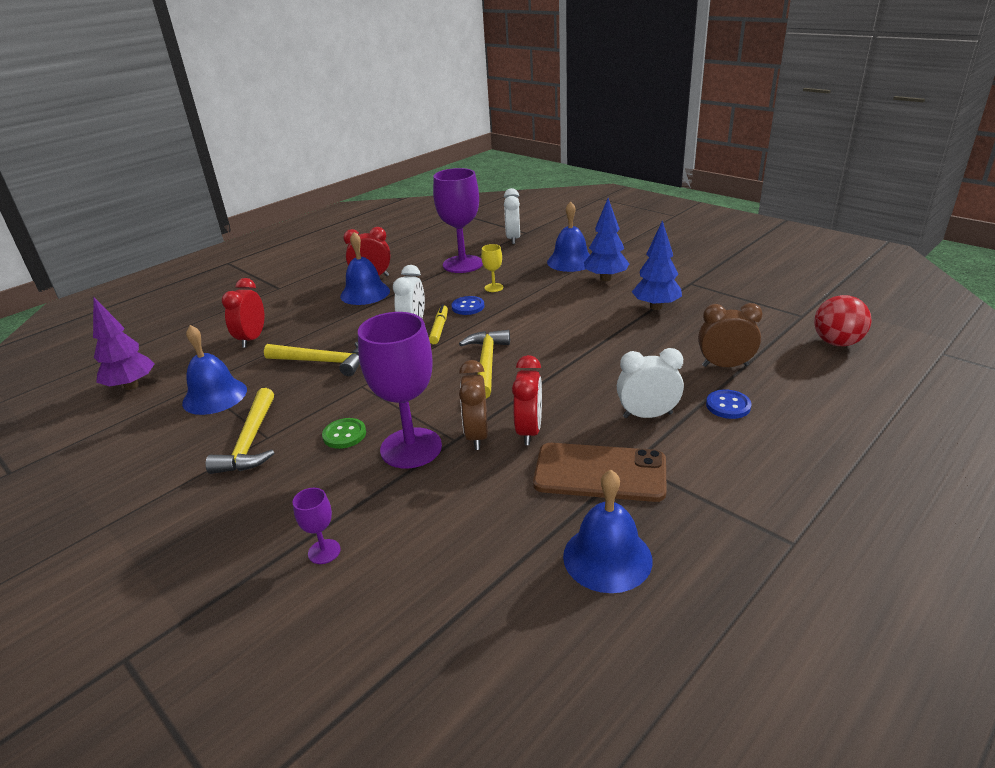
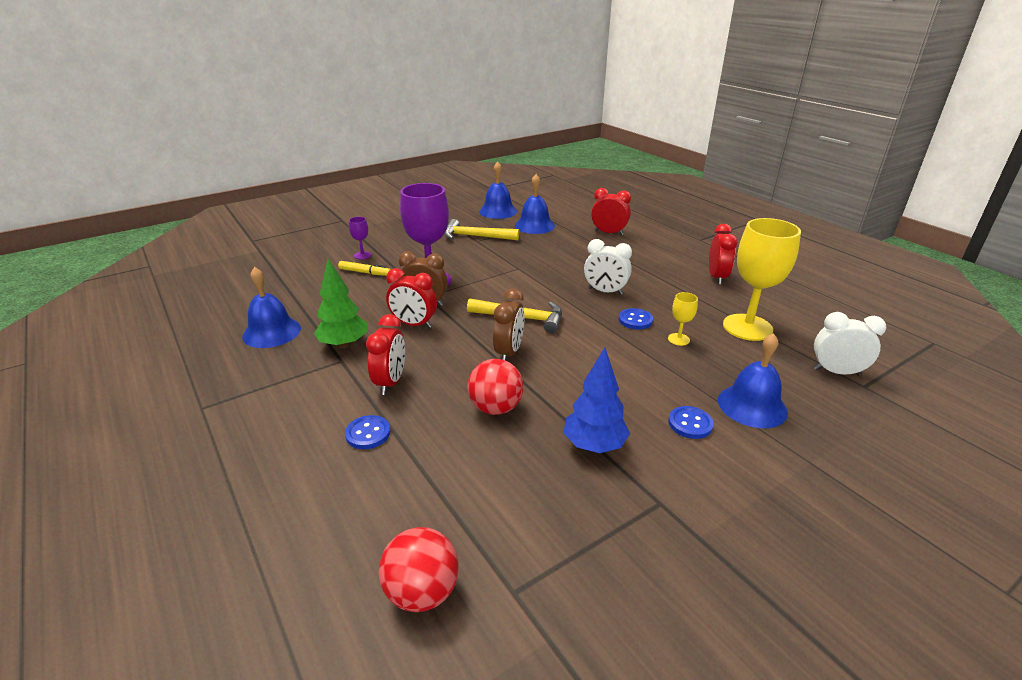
camera: 100 degrees right, 0 degrees up
(131, 386) = (561, 204): purple tree -> none
(323, 362) = (561, 256): yellow hammer -> none
(344, 435) = (462, 261): green button -> none
(365, 293) = (680, 273): blue bell -> blue bell (498, 211)
(439, 329) = (595, 302): yellow marker -> yellow marker (365, 272)
(462, 264) = (747, 327): purple goblet -> yellow goblet
(600, 472) = (344, 344): brown phone -> green tree
(605, 278) = (690, 424): blue tree -> blue button
(643, 351) = (495, 408): none -> red ball
(647, 415) = (390, 382): white clock -> red clock
(725, 365) = (434, 457): brown clock -> brown clock (509, 352)

